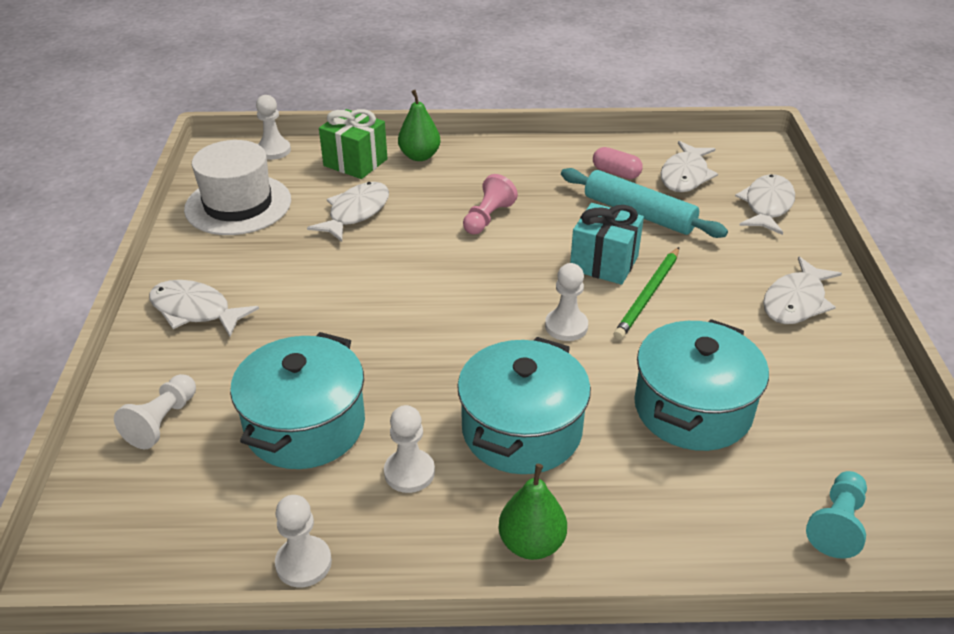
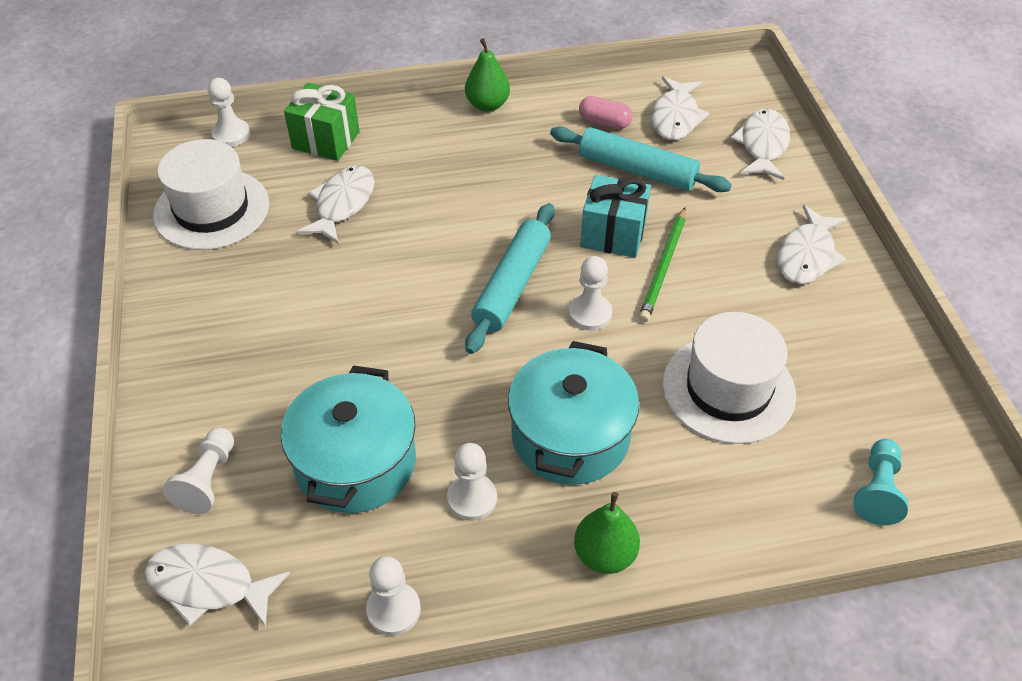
camera: 10 degrees left, 10 degrees up
(195, 311) = (203, 346): white fish -> white fish (208, 585)
(419, 156) = (393, 124): green pear -> green pear (487, 105)
(488, 218) = (483, 194): pink pawn -> none
(496, 294) = (512, 285): none -> turquoise rolling pin
(692, 408) = (728, 389): turquoise pot -> white hat

